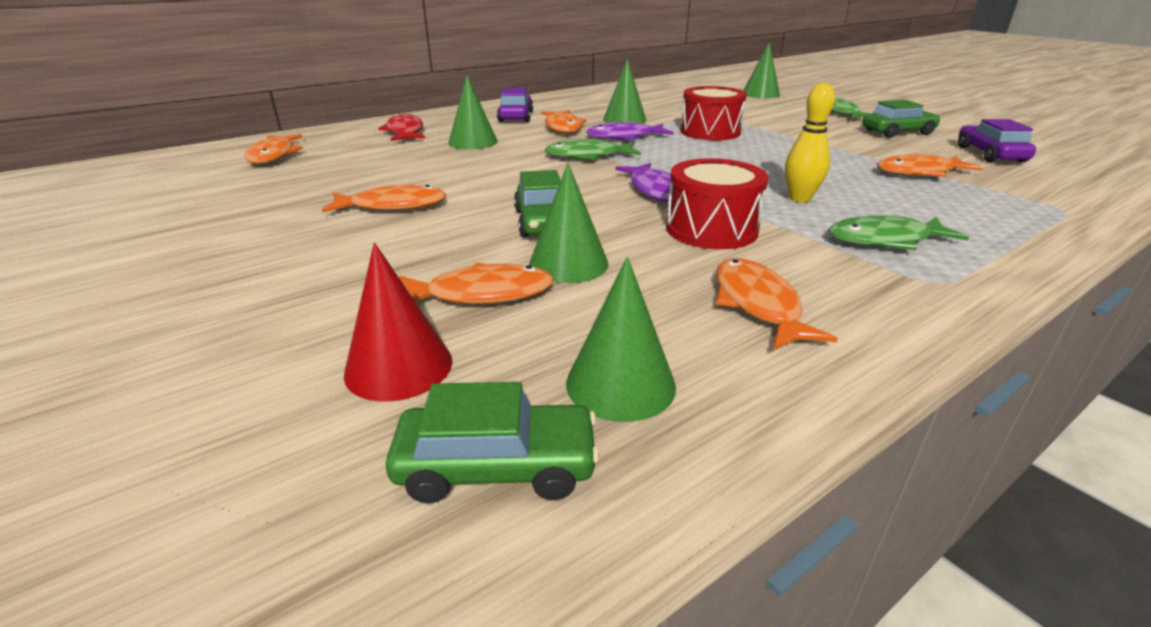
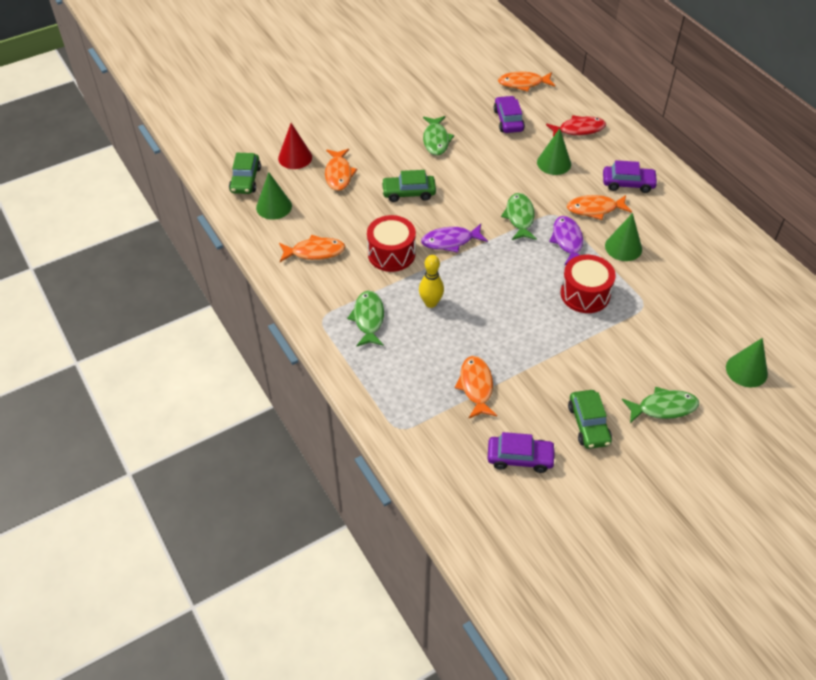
camera: 95 degrees right, 20 degrees up
(363, 163) = (508, 120): none -> purple car
(393, 206) = (436, 140): orange fish -> green fish
(568, 263) = (361, 199): green cone -> none

